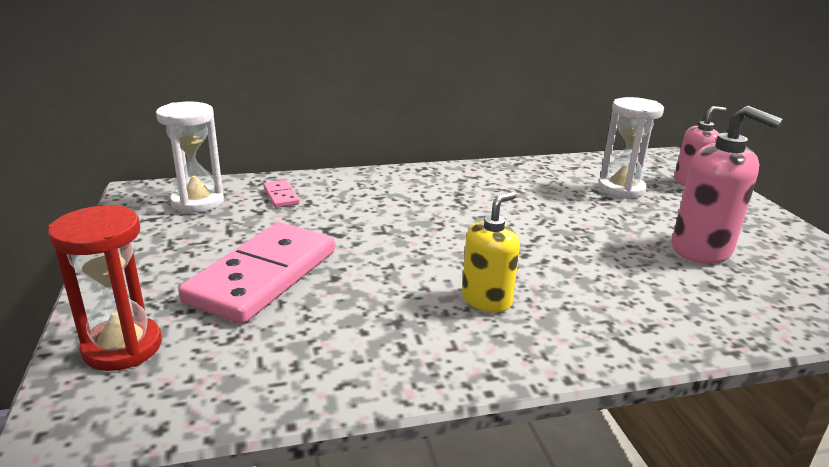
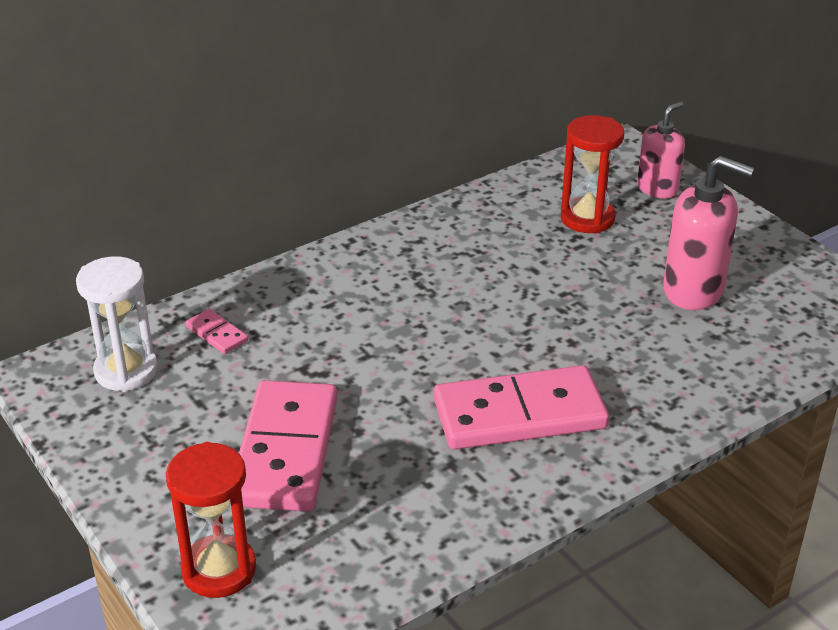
camera: 20 degrees left, 10 degrees up
(486, 300) = (519, 414): yellow soap dispenser -> pink domino
(621, 189) = (587, 218): white hourglass -> red hourglass

